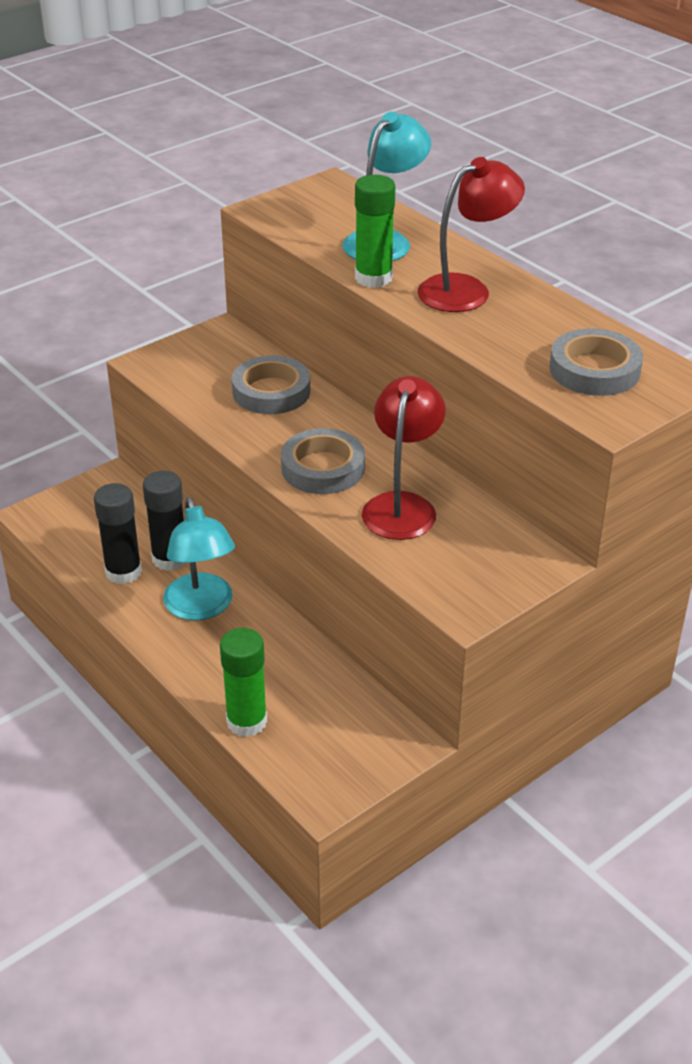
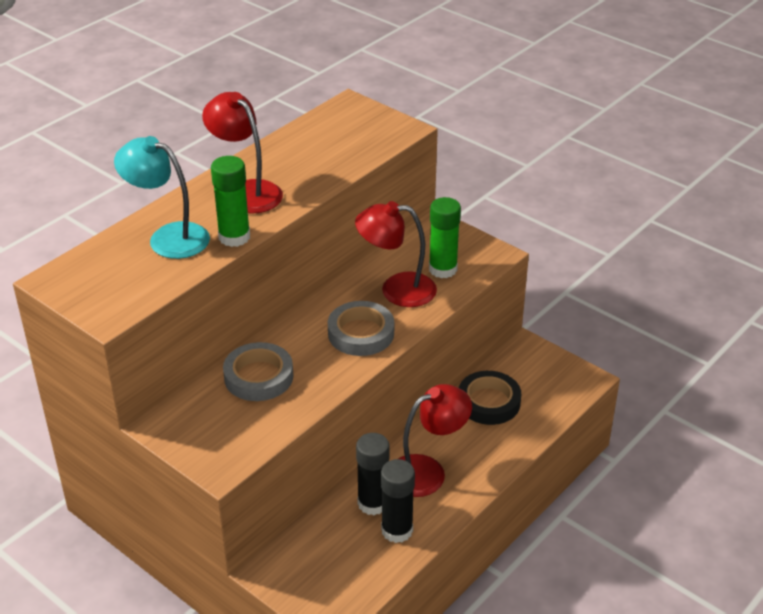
camera: 100 degrees left, 0 degrees up
(201, 608) = (427, 471): turquoise lamp -> red lamp
(246, 721) = (536, 425): green glue stick -> green glue stick (443, 269)
(303, 682) = (489, 402): none -> black tape
(594, 370) = (346, 135): grey tape -> none

